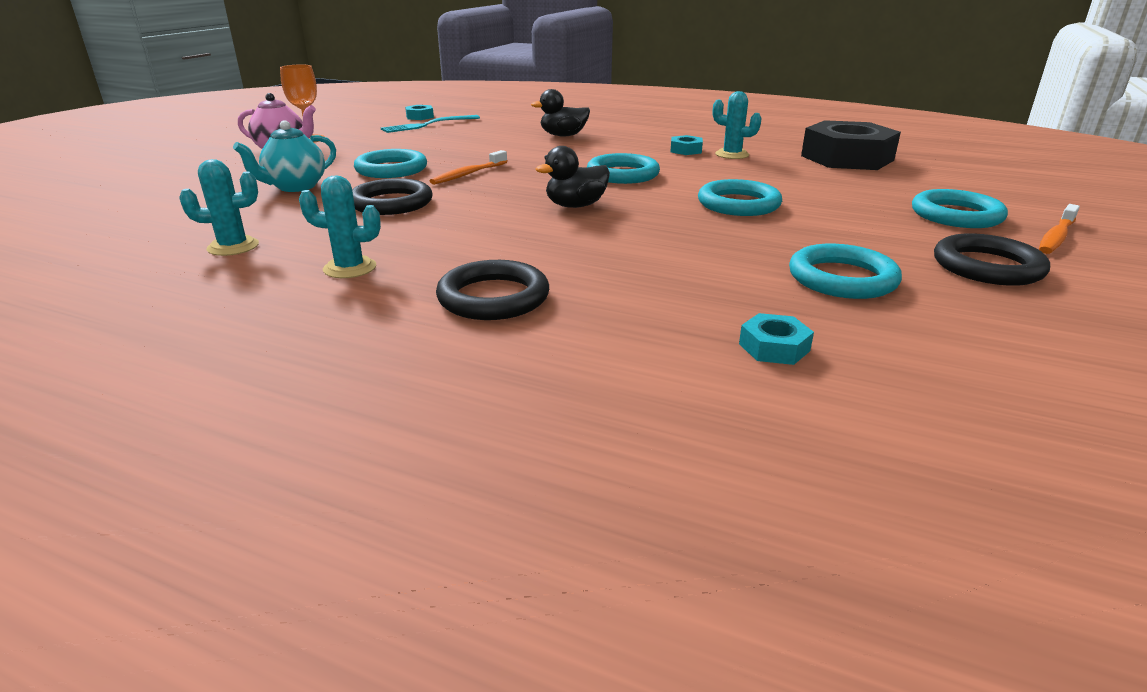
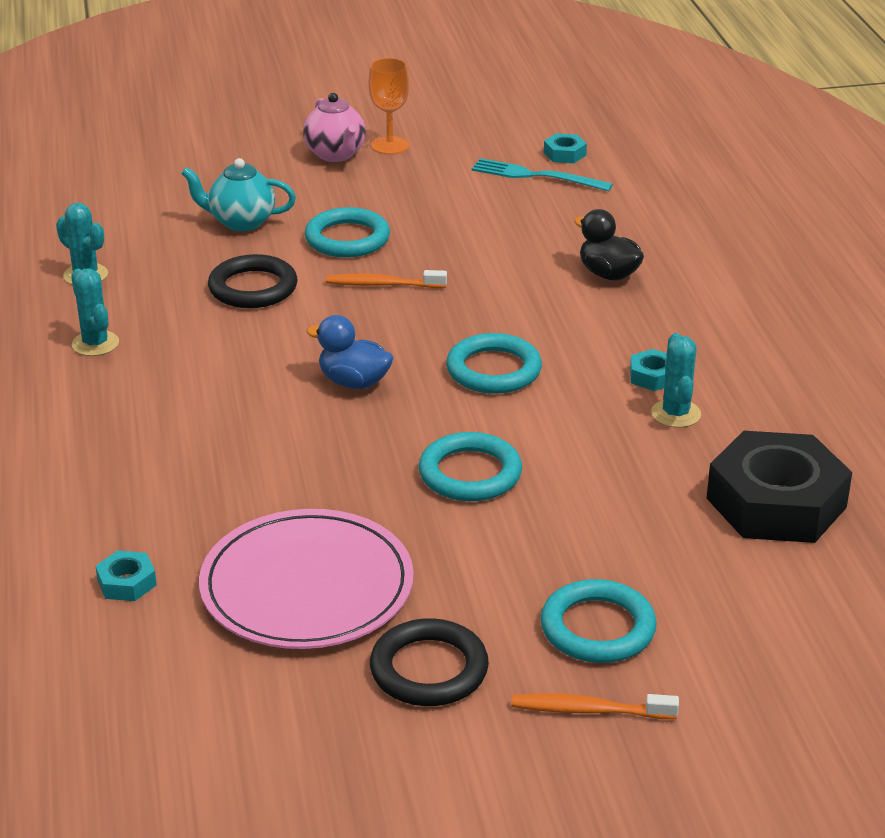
camera: 55 degrees right, 5 degrees up
(493, 297) = (102, 428): black ring -> none
(576, 206) = (354, 382): black duck -> blue duck
(842, 278) = (307, 586): turquoise ring -> pink plate

